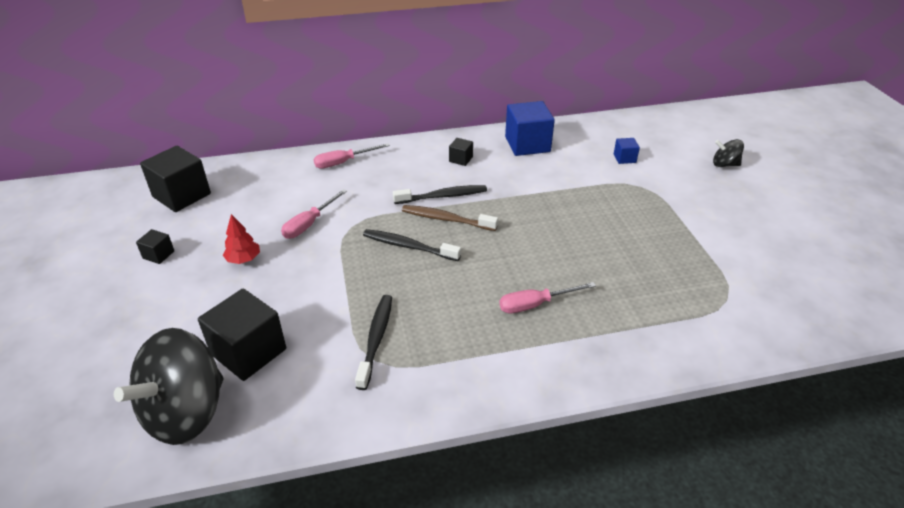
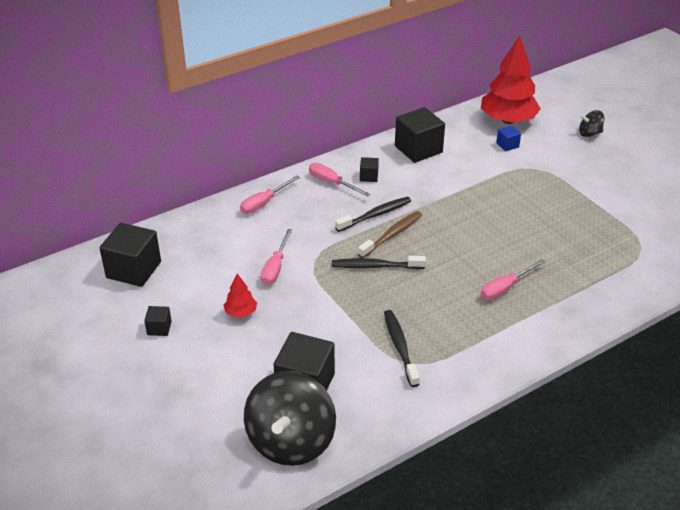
camera: 20 degrees left, 0 degrees up
(421, 158) = (332, 183): none -> pink screwdriver
(446, 219) = (392, 235): brown toothbrush -> brown toothbrush turned 135 degrees clockwise
(527, 144) = (418, 149): blue cube -> black cube
(638, 135) = (508, 120): none -> red tree

